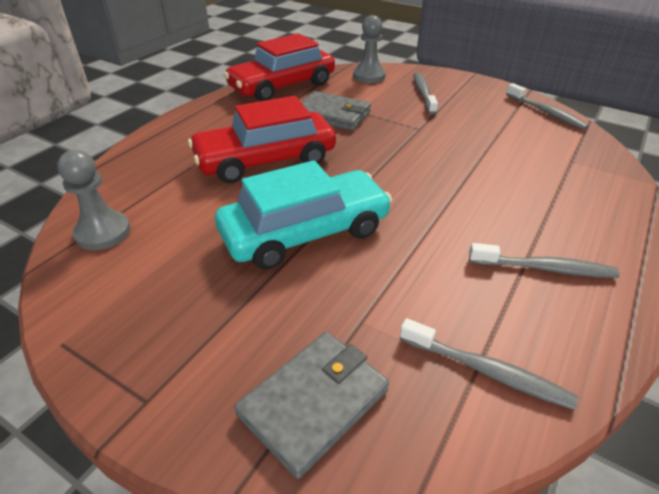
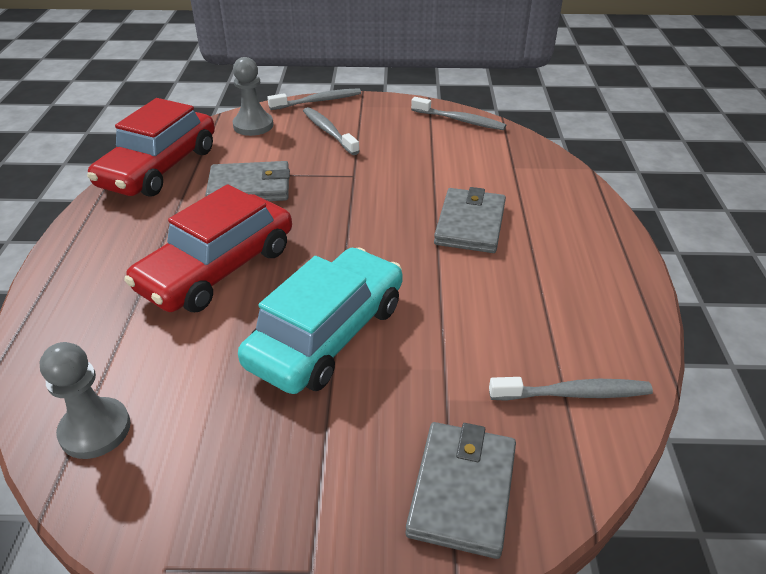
camera: 30 degrees left, 0 degrees up
(493, 193) = (470, 224): none -> grey wallet
(544, 268) = (557, 283): grey toothbrush -> grey toothbrush (318, 101)

